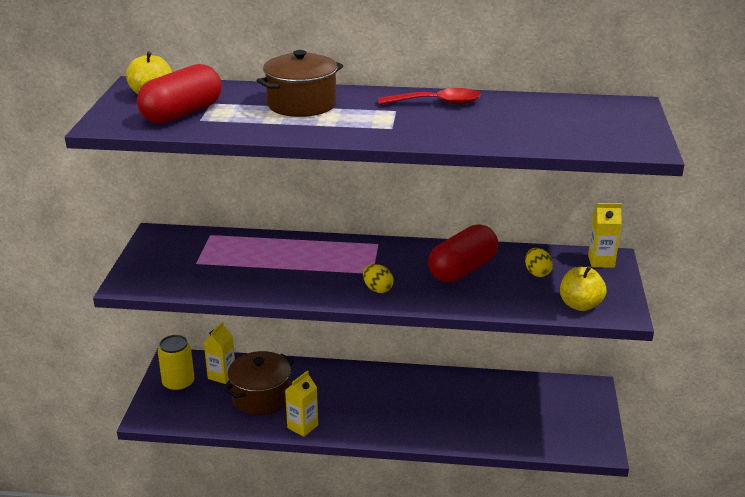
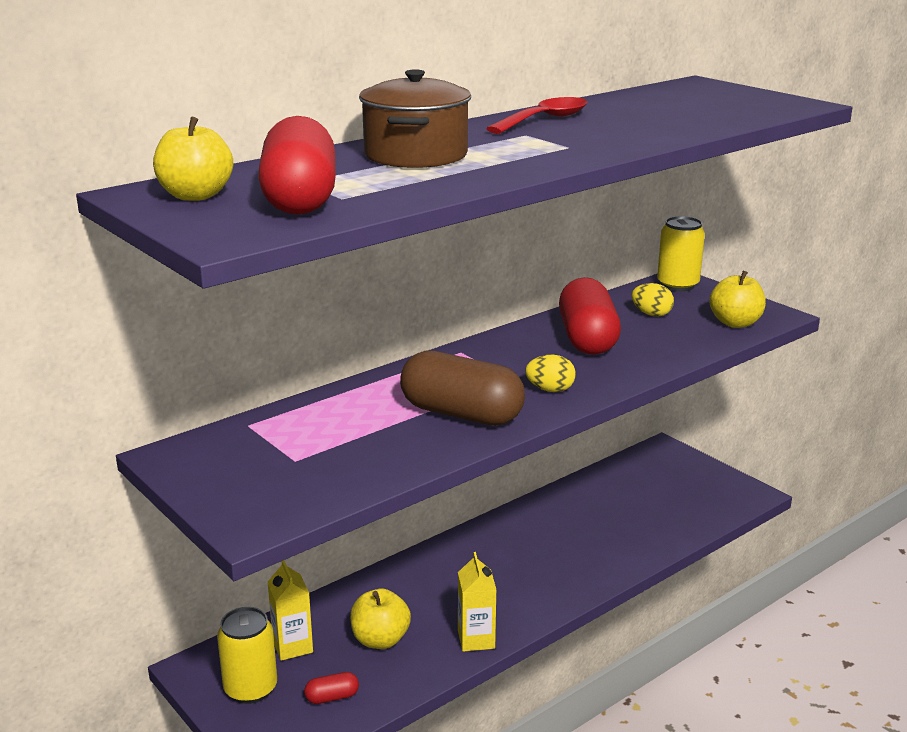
camera: 45 degrees left, 5 degrees down
(202, 410) = (332, 697): none -> red capsule
(261, 397) = (380, 640): brown pot -> yellow apple
(308, 279) = (461, 414): none -> brown capsule
(601, 261) = (677, 285): yellow carton -> yellow can

